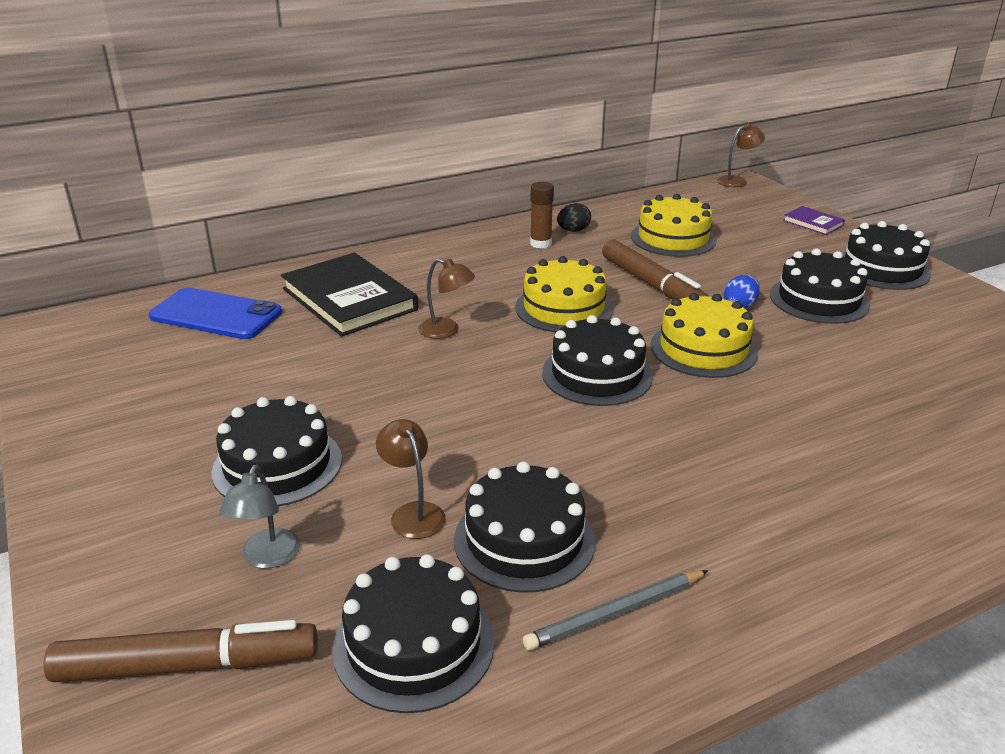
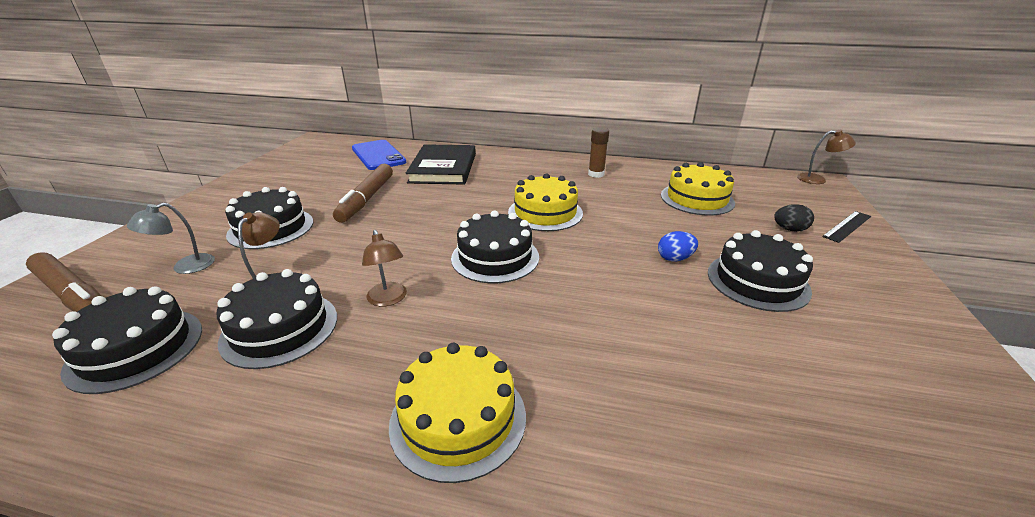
camera: 40 degrees right, 0 degrees up
(446, 331) = (459, 199): brown lamp -> brown lamp (388, 299)
(573, 231) = (630, 174): black egg -> black egg (789, 229)
(616, 612) = (230, 407): grey pencil -> none
(652, 285) = (629, 221): brown marker -> brown marker (366, 199)
(703, 349) = (595, 274): yellow cake -> yellow cake (458, 418)
(813, 223) = (847, 226): purple book -> black ruler
(882, 268) = (870, 283): black cake -> none

